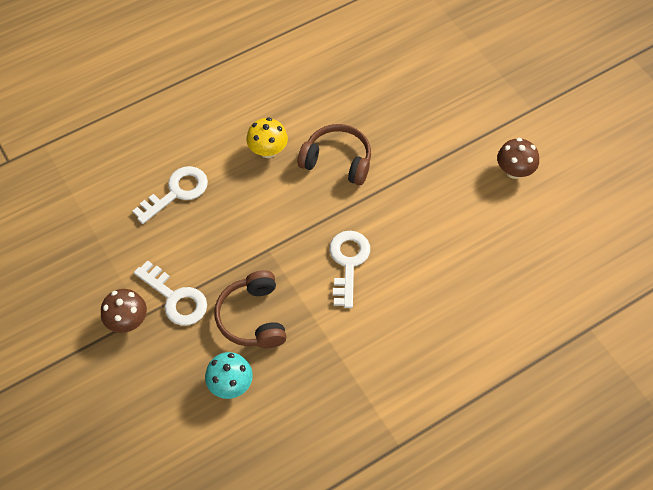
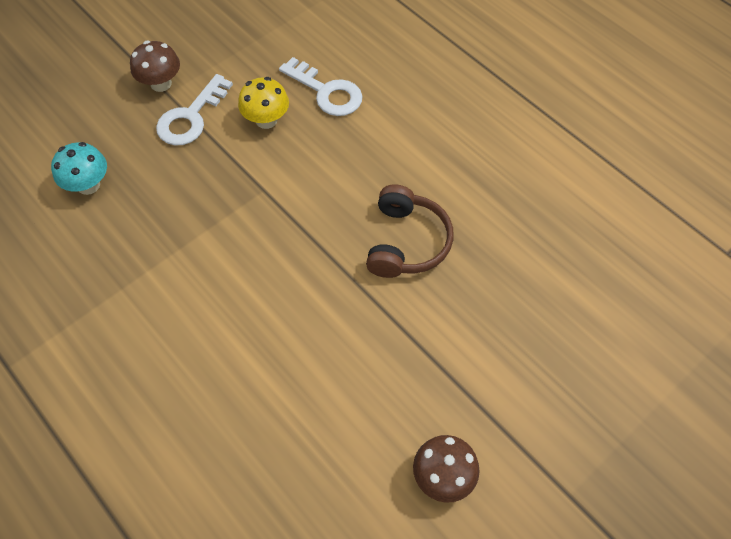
camera: 80 degrees right, 0 degrees up
(253, 317) = (172, 191): brown headphones -> none
(268, 150) = (404, 166): yellow mushroom -> yellow mushroom (266, 120)
(348, 262) = (256, 276): white key -> none

